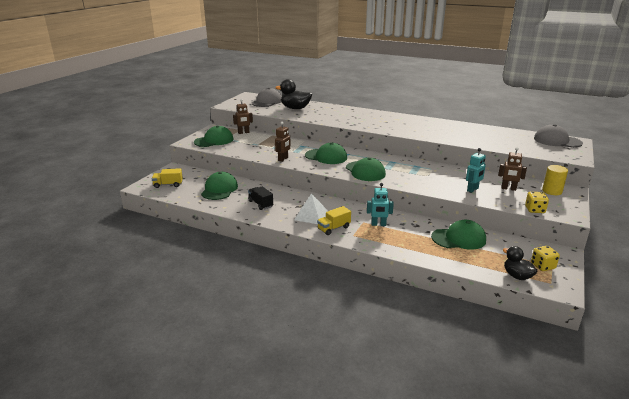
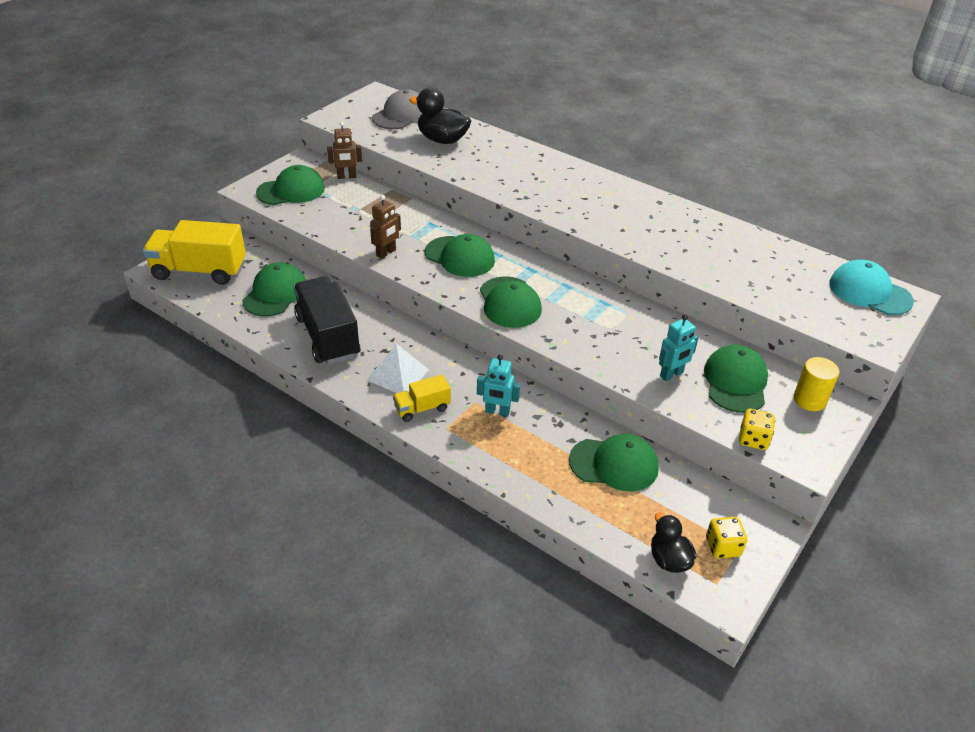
camera: 10 degrees right, 15 degrees up
(168, 185) = (199, 271): yellow truck -> yellow truck, size x1.96
(260, 204) = (328, 336): black truck -> black truck, size x1.96
(508, 188) = (735, 382): brown robot -> green cap
(557, 141) = (869, 292): grey cap -> turquoise cap

